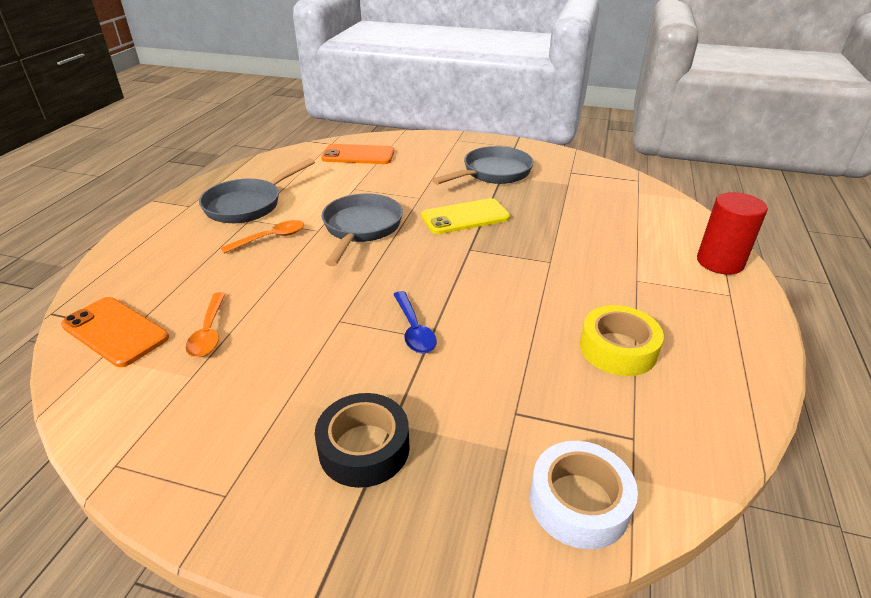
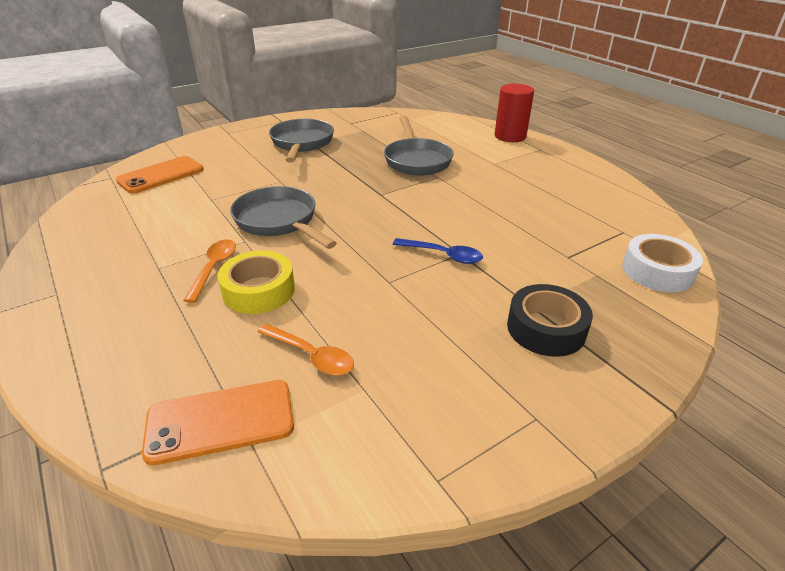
camera: 50 degrees left, 0 degrees up
(248, 205) = (130, 258): grey pan -> grey pan (416, 160)
(465, 217) = (339, 178): yellow phone -> none
(618, 349) = (548, 199): yellow tape -> yellow tape (259, 290)

